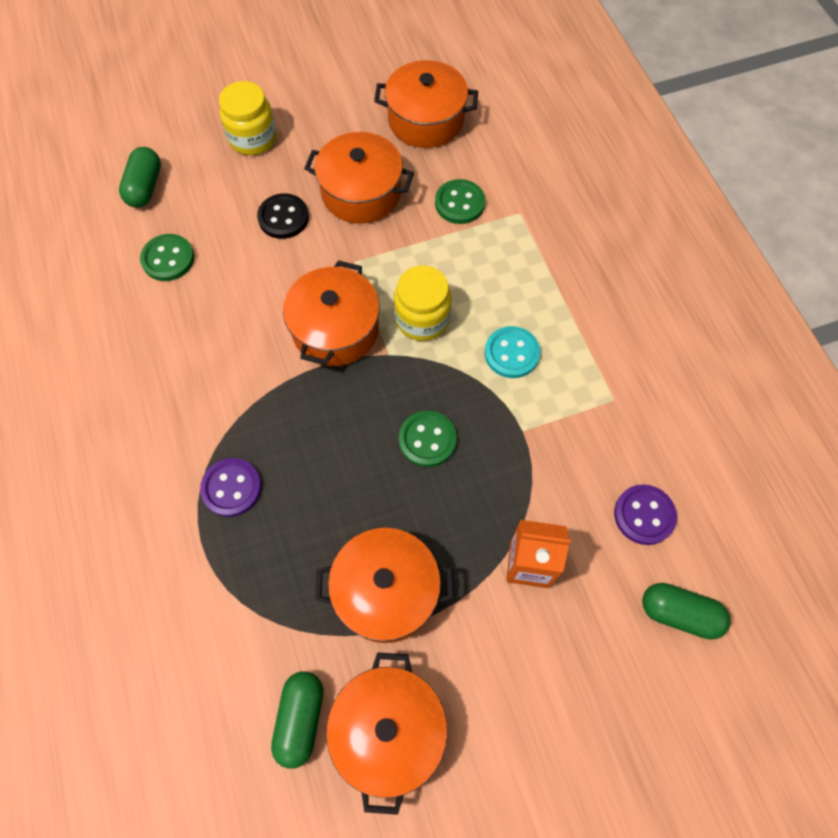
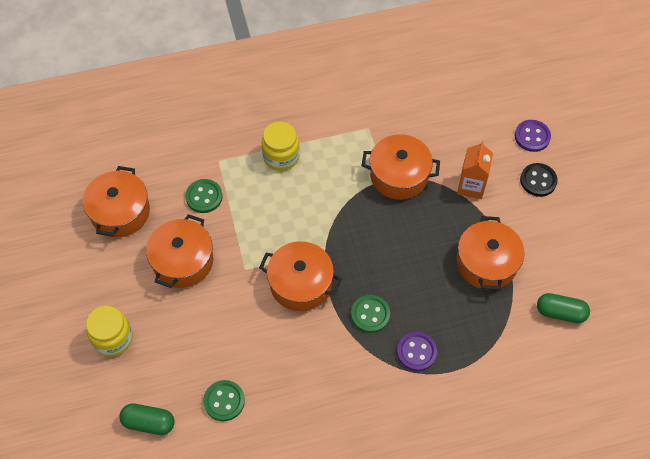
camera: 85 degrees left, 5 degrees down
(283, 218) = (197, 316): black button -> black button (538, 180)
(388, 730) = (565, 266): orange pot -> orange pot (399, 175)
(422, 319) = (298, 228): yellow jar -> yellow jar (281, 156)
(427, 440) = (389, 233): green button -> green button (370, 314)
(511, 353) = (330, 179): turquoise button -> none
(644, 515) = (443, 125): purple button -> purple button (532, 136)
(679, 613) = (500, 118): green capsule -> none

